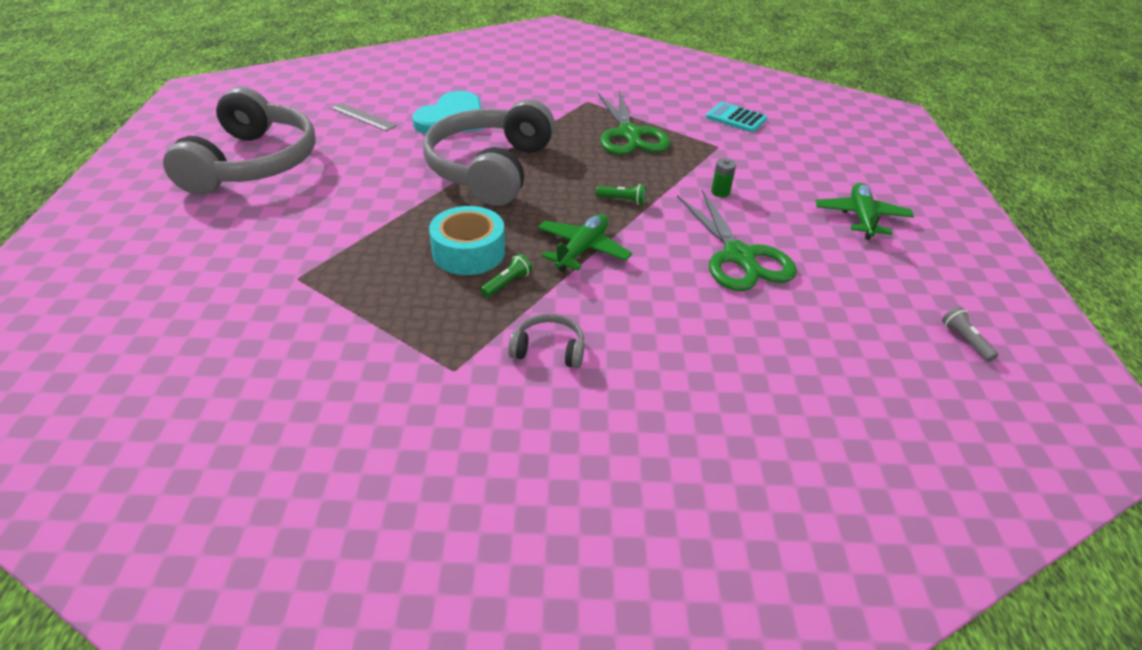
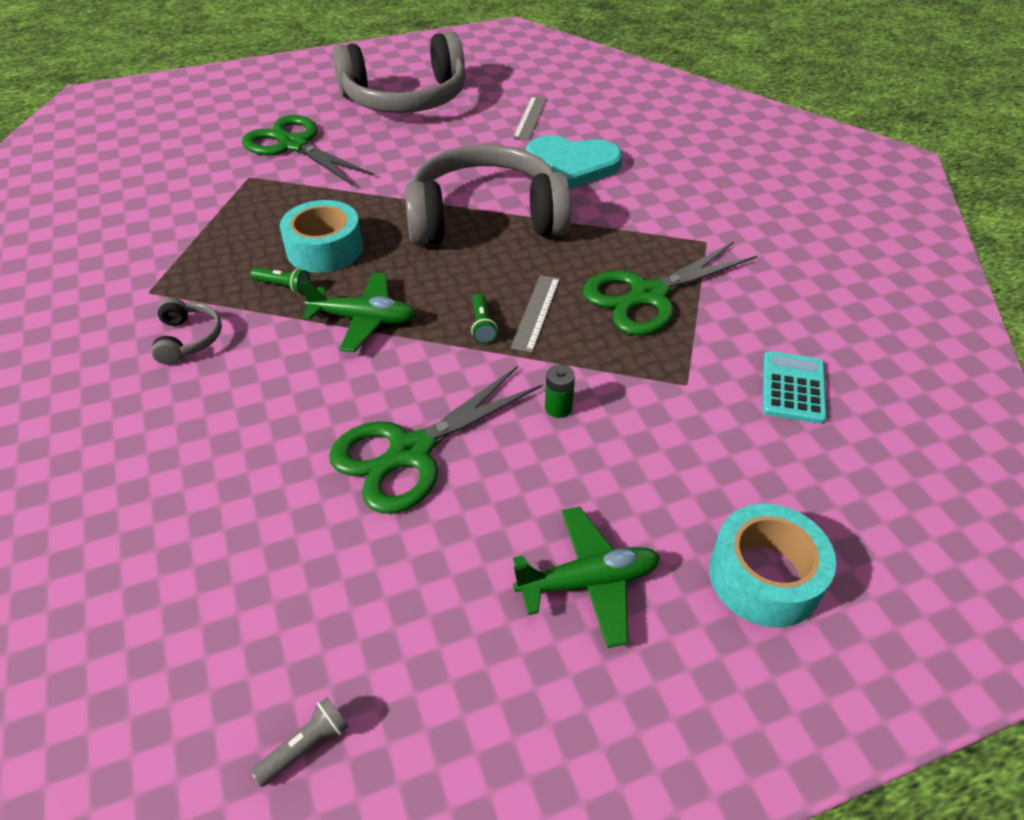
camera: 70 degrees right, 5 degrees up
(266, 240) = (294, 145): none -> green scissors
(621, 176) = (536, 312): none -> grey ruler
(866, 167) = (764, 576): none -> turquoise tape

